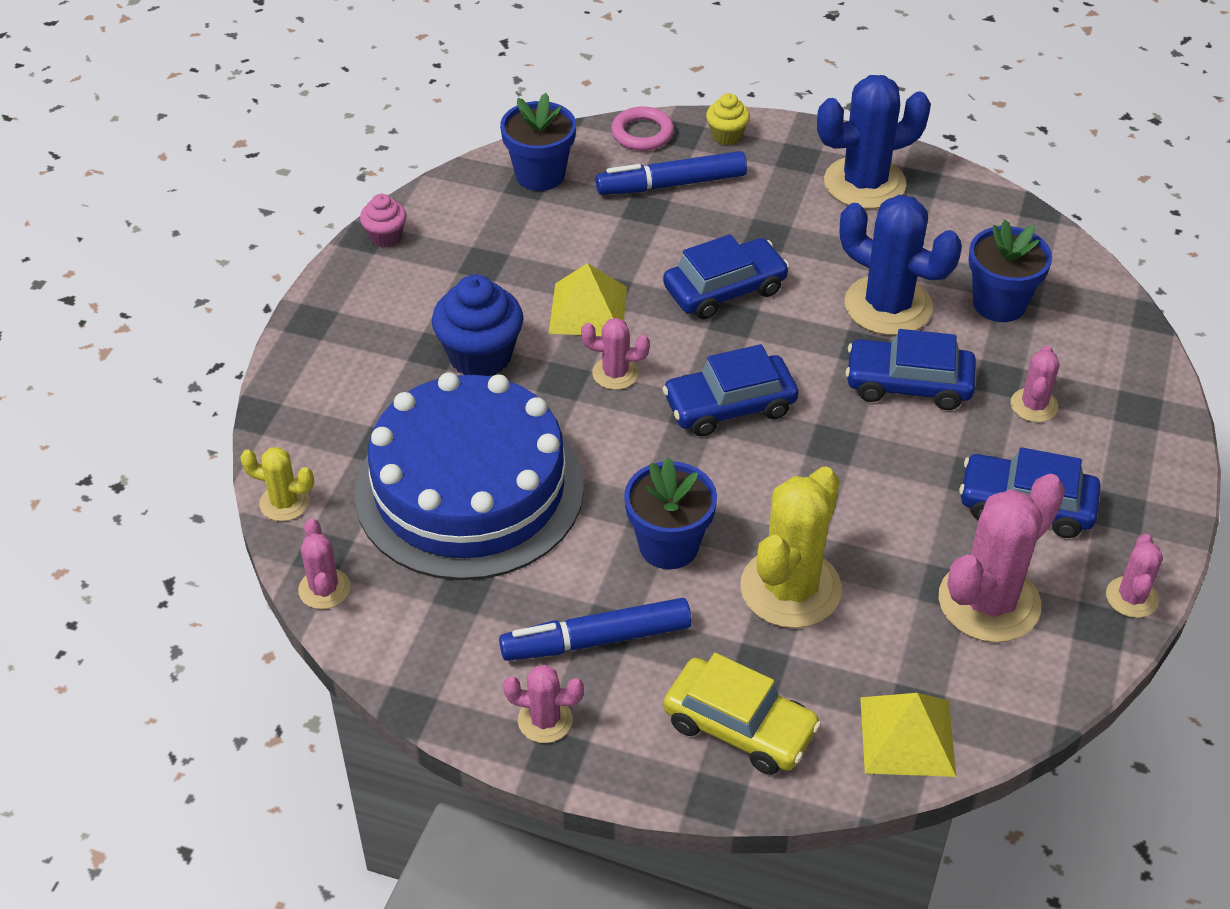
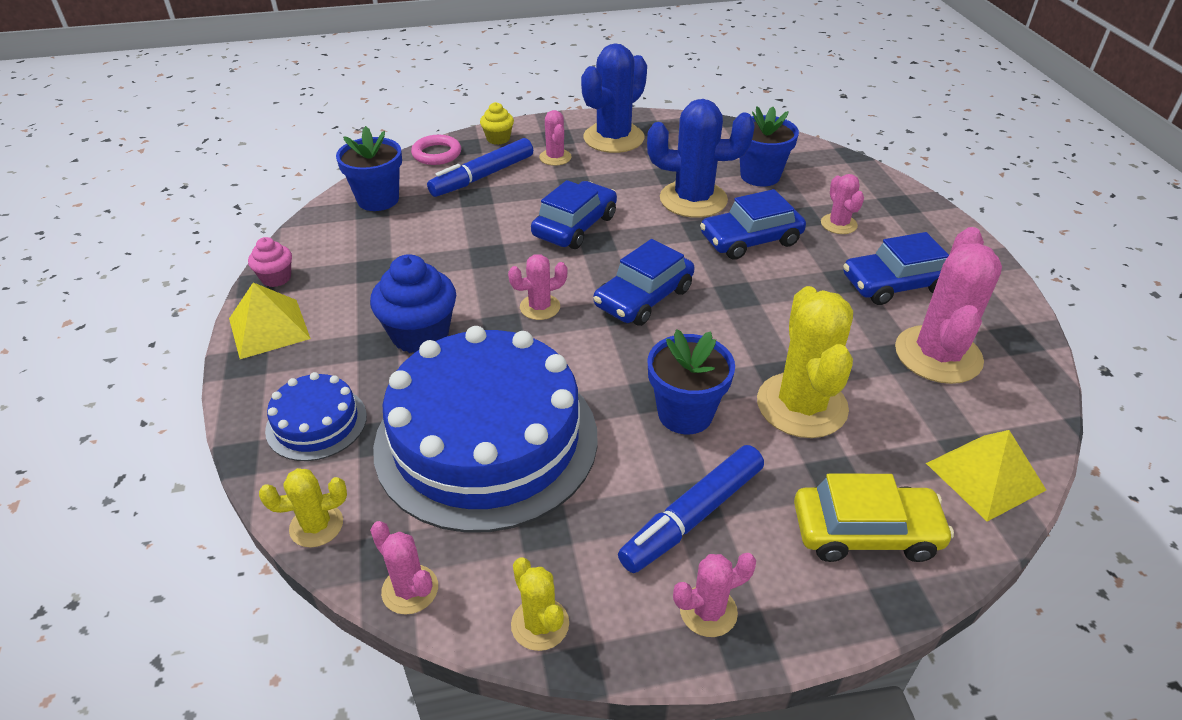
camera: 30 degrees left, 5 degrees down
(336, 409) = (316, 423): none -> blue cake
(405, 664) = (540, 624): none -> yellow cactus
(588, 310) = (483, 272): yellow pyramid -> yellow pyramid (269, 328)
(1132, 597) = (1015, 313): pink cactus -> pink cactus (555, 157)

